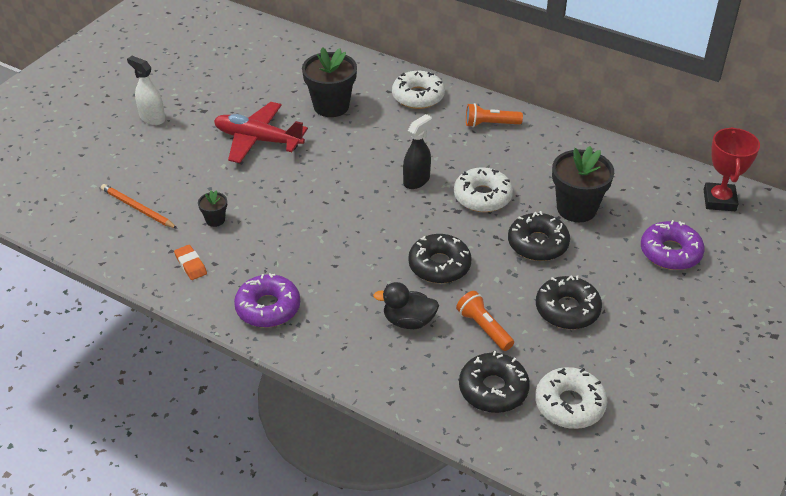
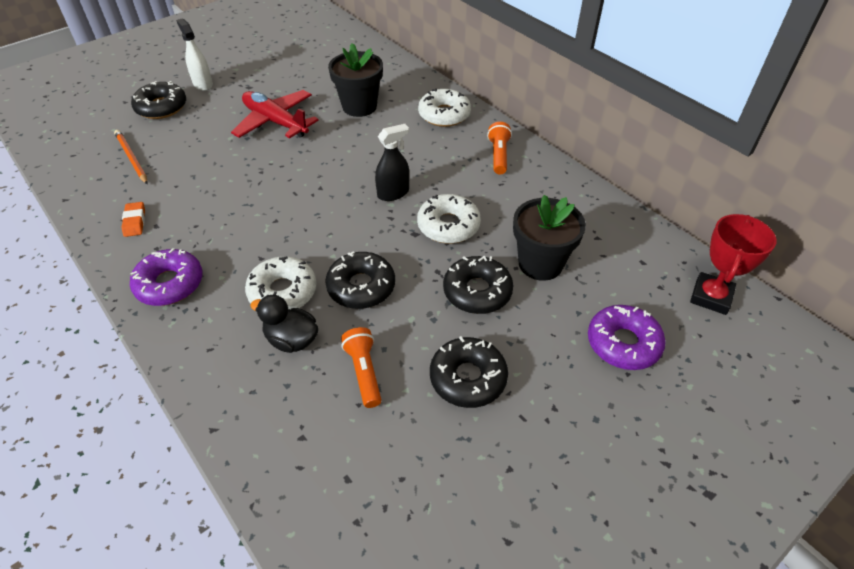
camera: 20 degrees right, 5 degrees up
(215, 220) = (187, 185): black flower pot -> none
(490, 124) = (498, 155): orange flashlight -> orange flashlight turned 75 degrees clockwise
(493, 389) = (329, 452): black donut -> black donut (161, 107)
(569, 404) = (404, 503): white donut -> white donut (283, 292)

